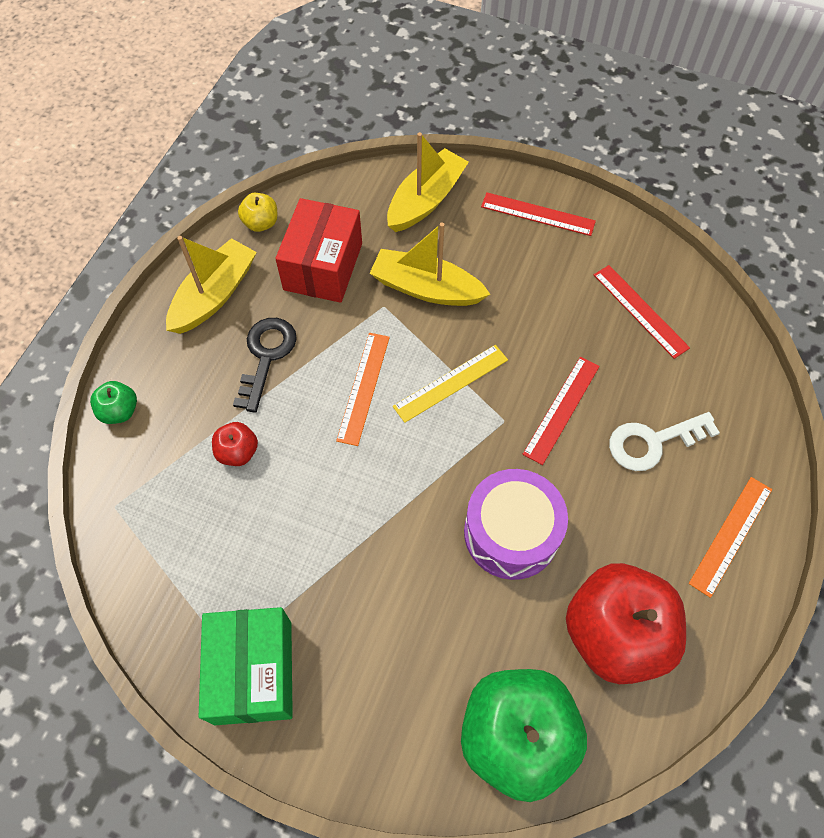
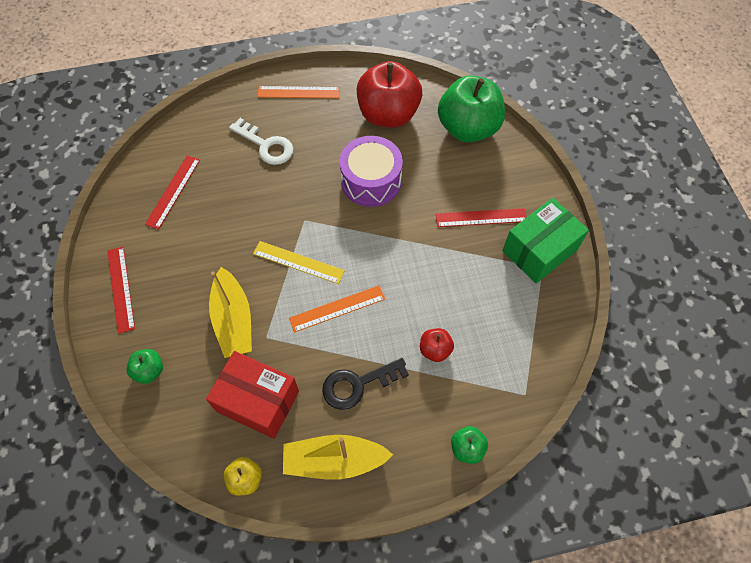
camera: 125 degrees left, 0 degrees up
(323, 266) = (258, 401): red box -> red box turned 45 degrees clockwise
(426, 200) = (149, 371): yellow boat -> green apple
(561, 409) = (275, 196): red ruler -> red ruler (481, 218)

